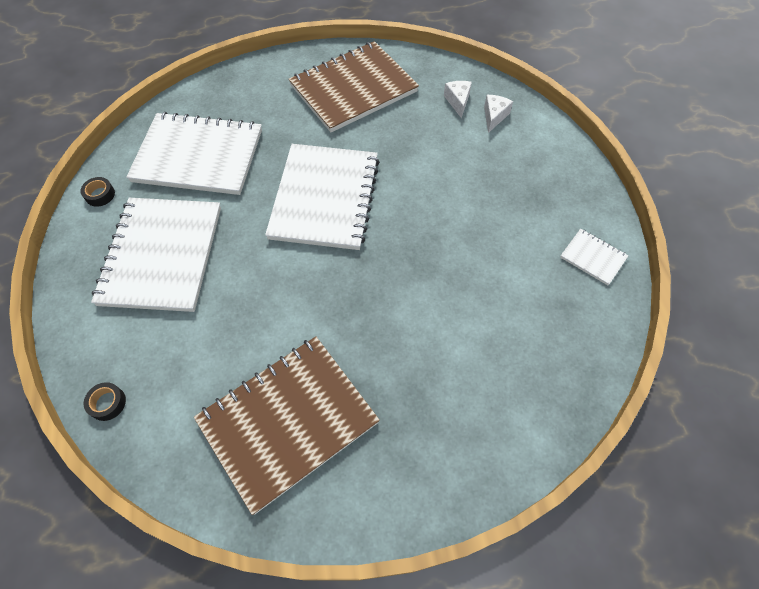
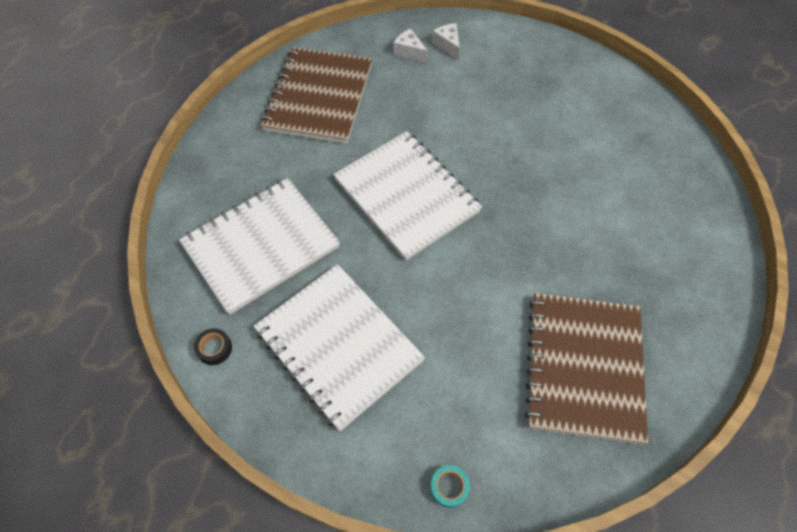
camera: 45 degrees left, 0 degrees up
(107, 403) = (449, 487): black tape -> turquoise tape
(593, 257) = (620, 95): white notebook -> none

